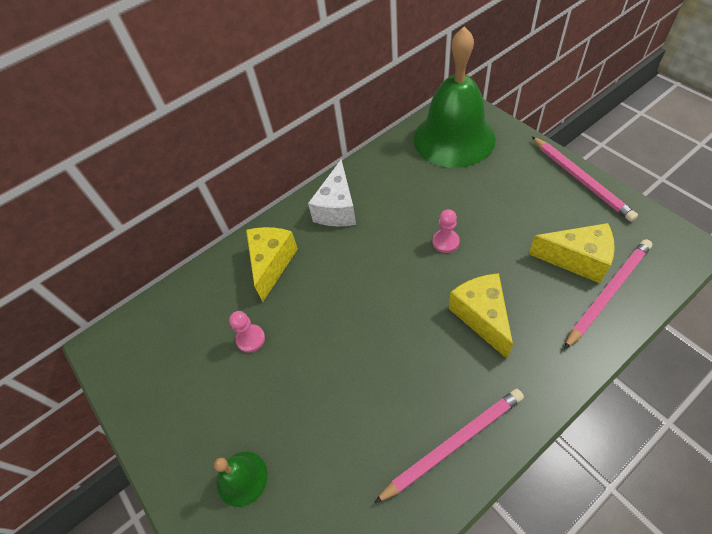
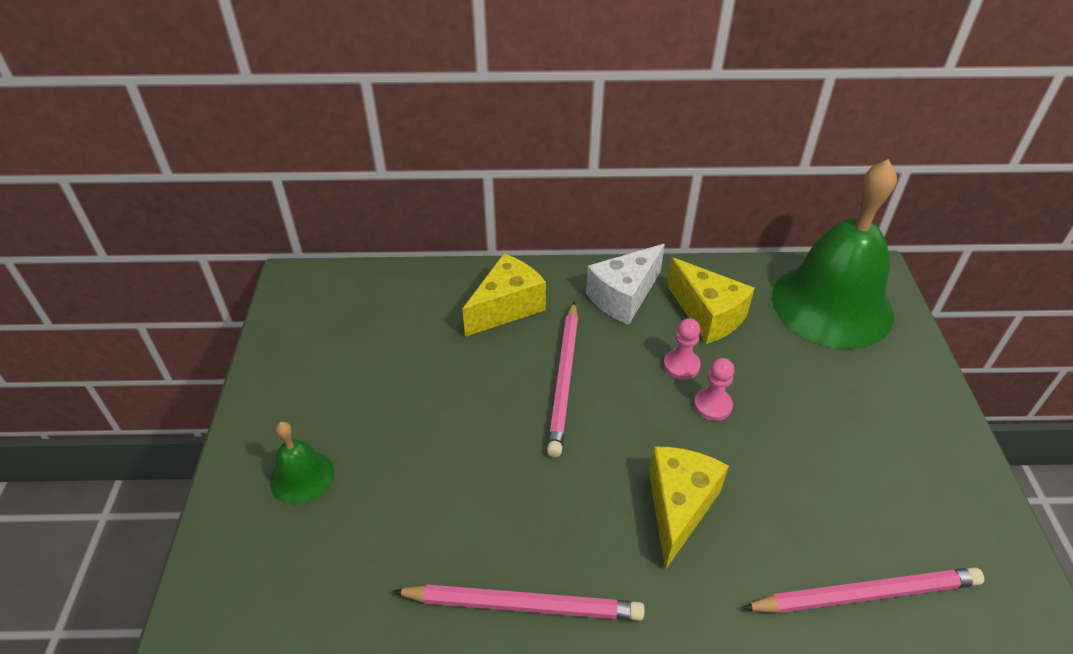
camera: 30 degrees right, 10 degrees down
(251, 339) = (423, 362): pink pawn -> pink pawn (681, 365)
(576, 259) = (860, 530): yellow cheese -> yellow cheese (707, 315)
(581, 179) = (960, 448): pink pencil -> pink pencil (565, 379)

